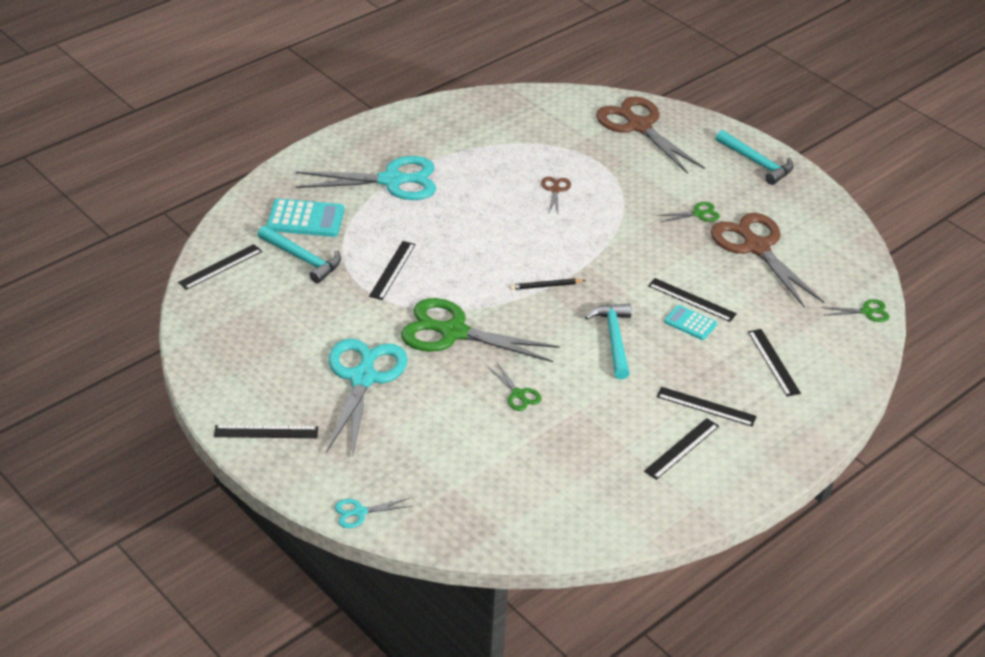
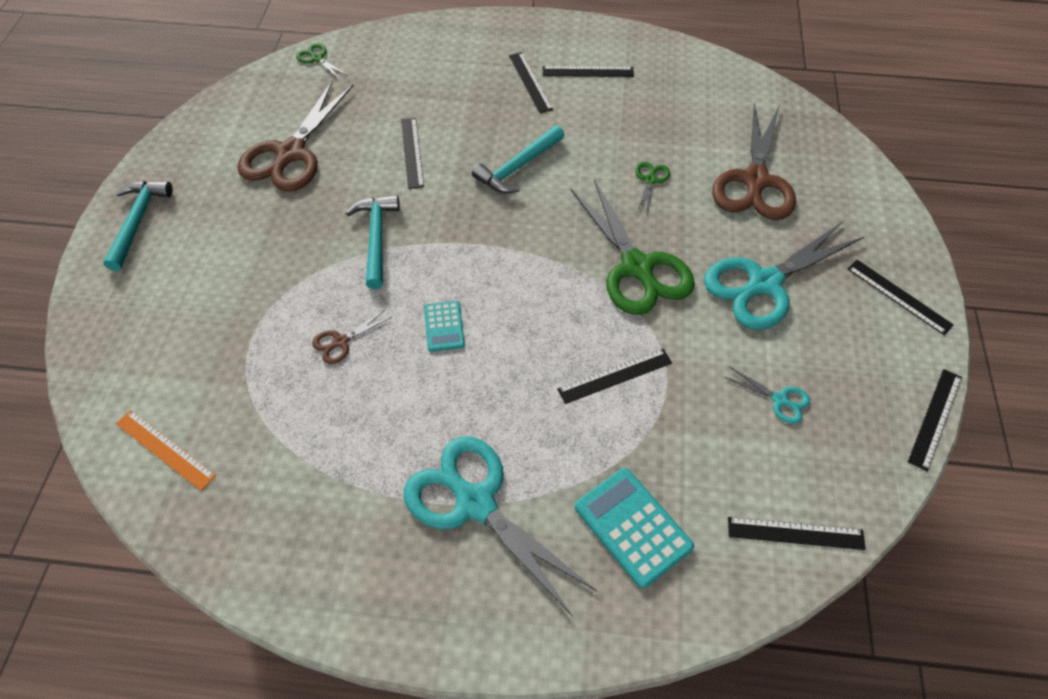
camera: 130 degrees left, 15 degrees up
(303, 259) = (692, 467): turquoise hammer -> turquoise hammer (376, 238)
(360, 512) = (873, 183): turquoise scissors -> turquoise scissors (779, 400)
(546, 286) = (502, 249): black pencil -> none
(559, 110) = (165, 449): none -> orange ruler
(639, 126) = (141, 351): brown scissors -> brown scissors (755, 180)
(690, 323) = (444, 137): turquoise calculator -> turquoise calculator (444, 326)
(698, 214) = (274, 214): green scissors -> none
(773, 362) = (438, 75): black ruler -> black ruler (935, 418)

